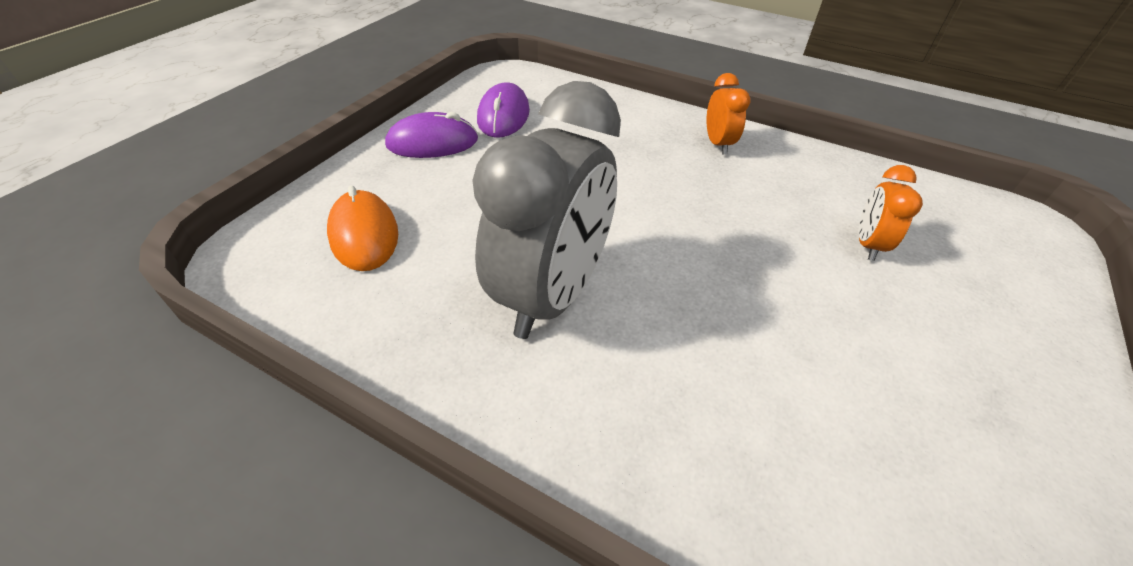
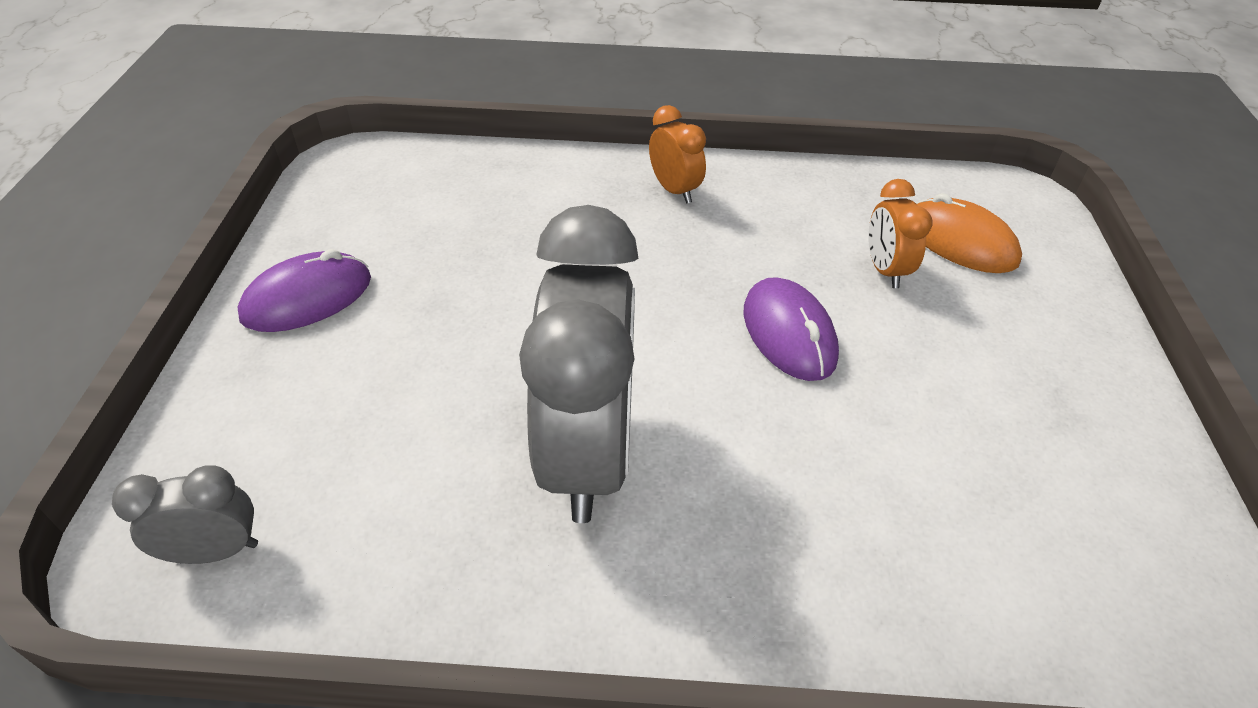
camera: 25 degrees left, 0 degrees up
(288, 267) = (215, 551): none -> grey clock
(364, 234) = (295, 465): orange mouse -> orange mouse (960, 241)
(503, 115) = (384, 227): purple mouse -> purple mouse (789, 333)

